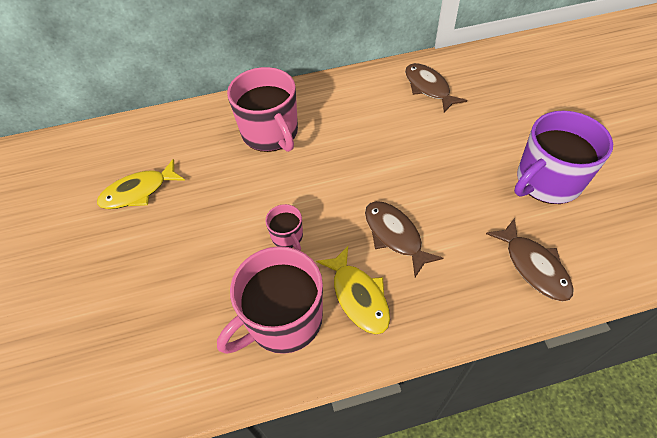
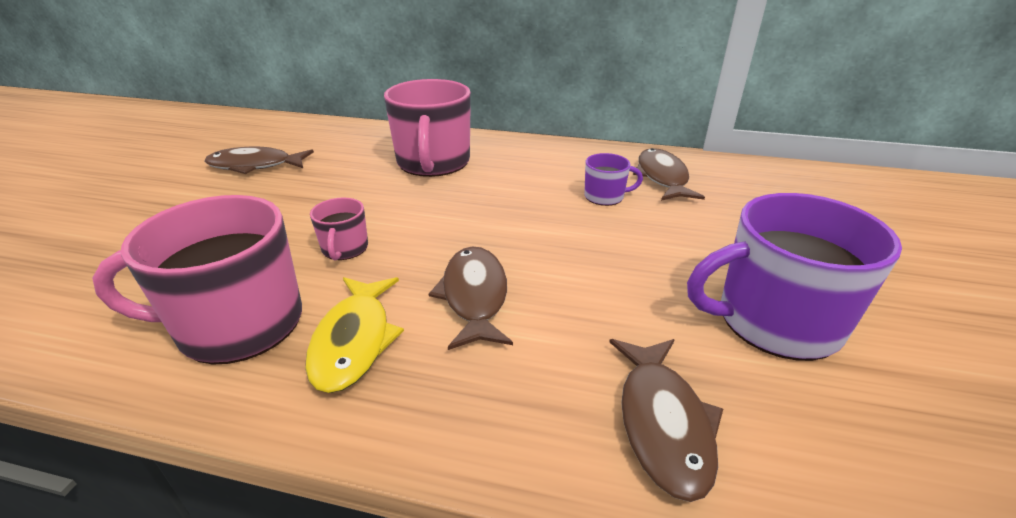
camera: 25 degrees right, 20 degrees down
(138, 192) = (255, 166): yellow fish -> brown fish
(407, 121) = (605, 196): none -> purple mug

